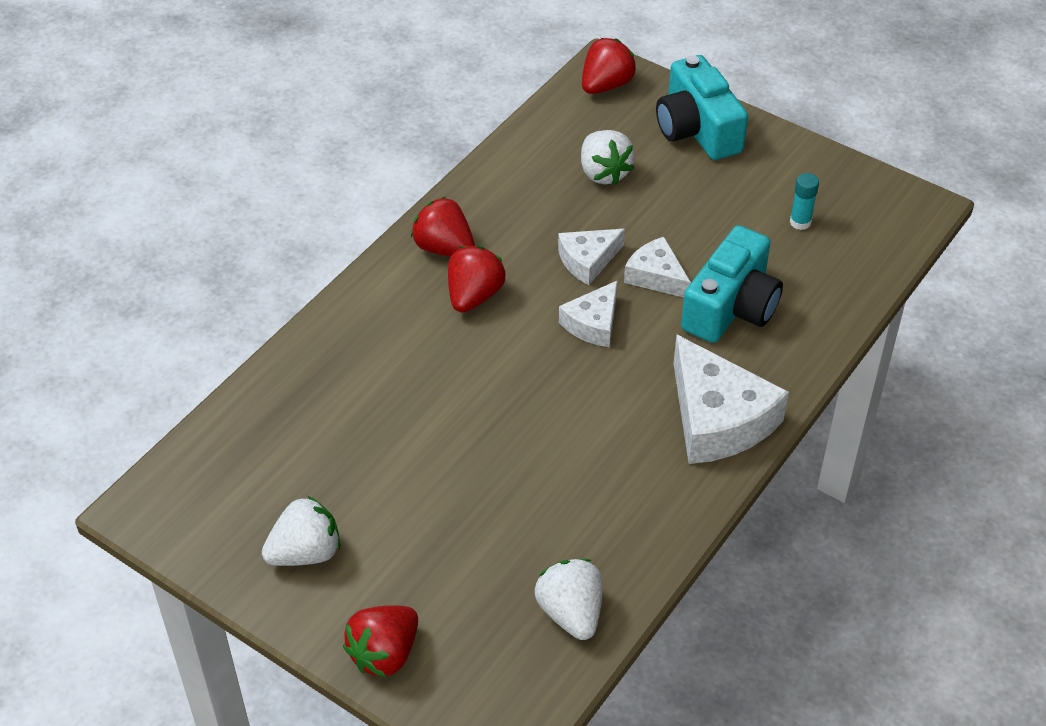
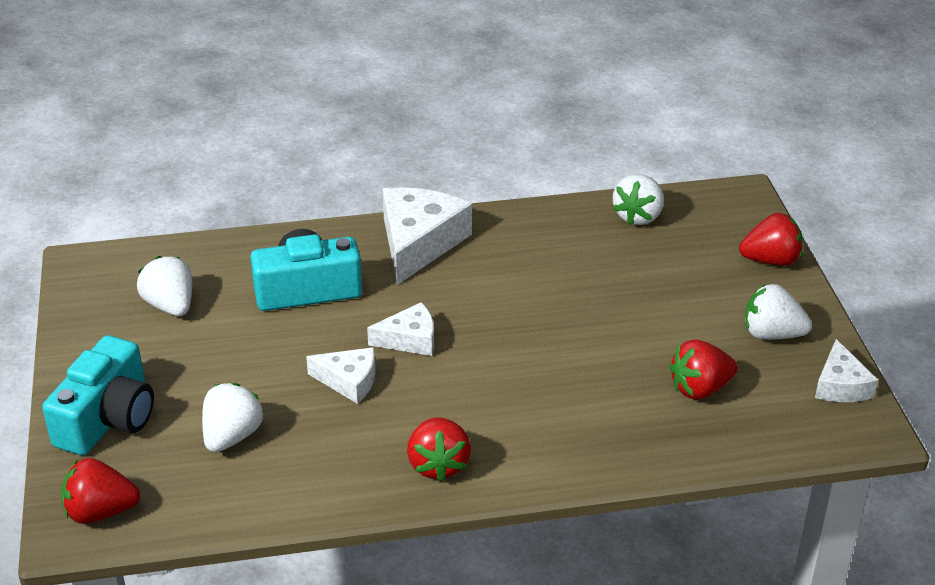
camera: 135 degrees left, 10 degrees down
(474, 296) = (465, 413): red strawberry -> red strawberry (700, 389)
(656, 276) = (321, 339): white cheese -> white cheese (840, 385)
(800, 222) = (170, 306): turquoise glue stick -> white strawberry

